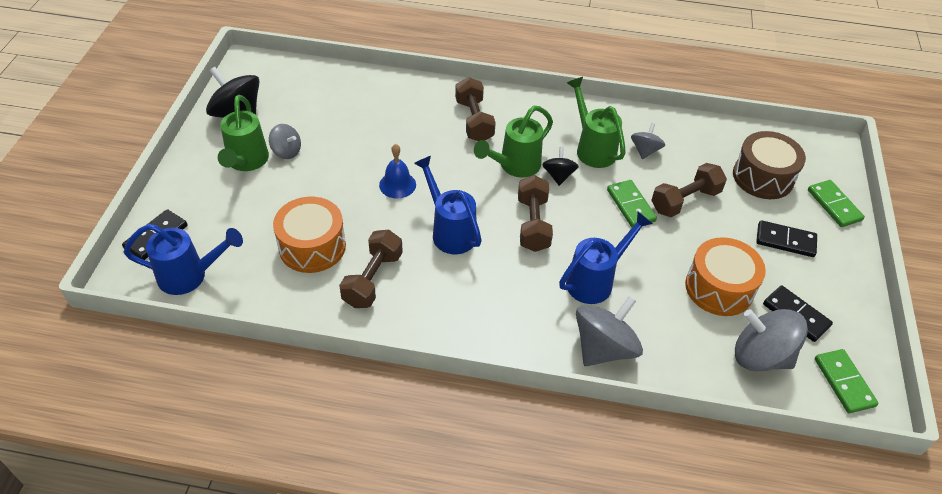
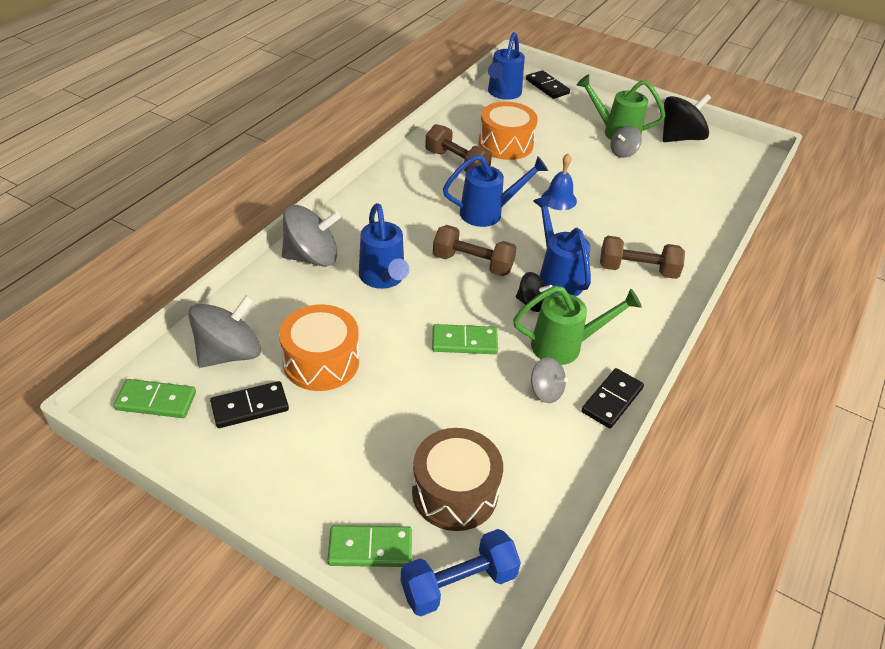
camera: 110 degrees right, 5 degrees down
(514, 166) = (557, 276): green watering can -> blue watering can
(604, 348) = (312, 257): grey spinning top -> grey spinning top turned 75 degrees counterclockwise
(685, 201) = (450, 391): brown dumbbell -> none
(785, 241) = (345, 455): black domino -> black domino (612, 400)
(817, 160) = (458, 583): none -> blue dumbbell

